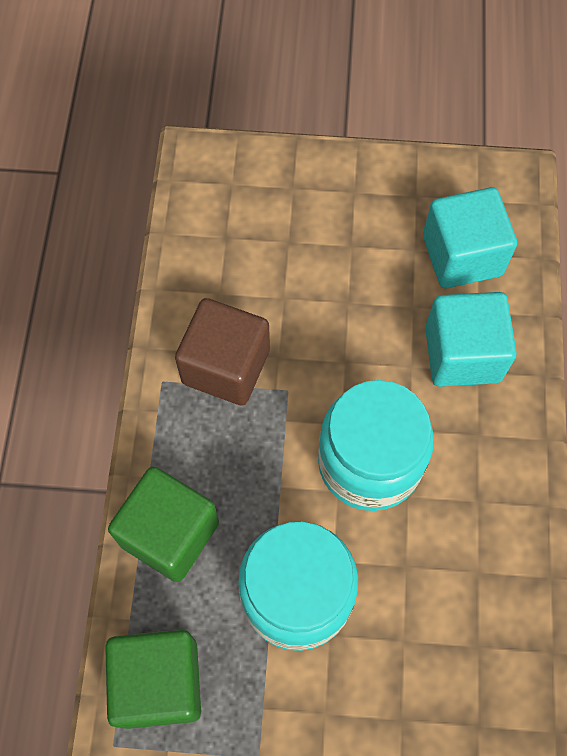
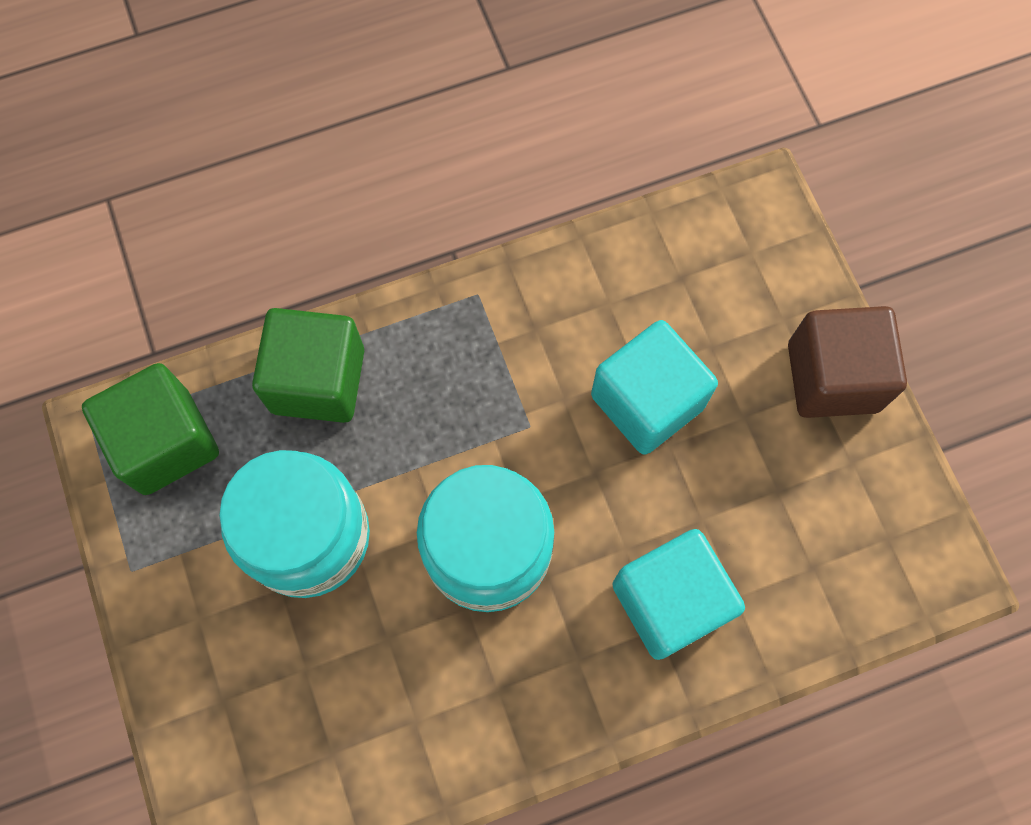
camera: 65 degrees right, 5 degrees up
(226, 366) = (526, 350): brown cube -> brown cube (832, 377)
(462, 255) = (800, 549): turquoise cube -> turquoise cube (647, 401)

